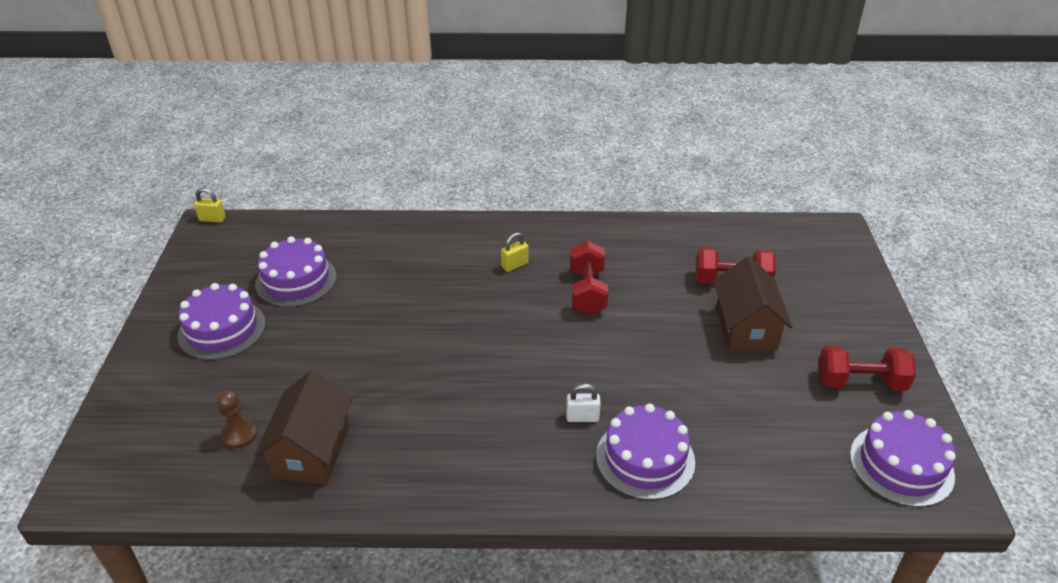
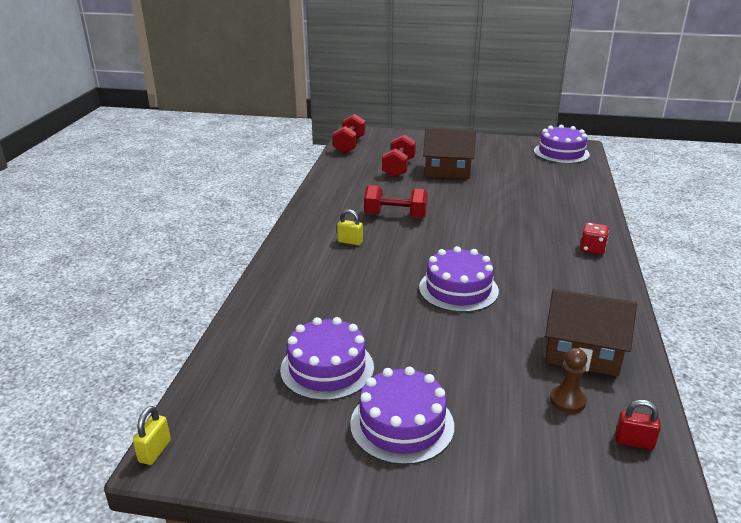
camera: 80 degrees left, 10 degrees down
(177, 480) = (634, 442): none -> red padlock
(514, 265) = (350, 242): yellow padlock -> yellow padlock turned 45 degrees counterclockwise
(547, 480) = (592, 249): none -> red dice
(582, 417) = (532, 231): white padlock -> none
(645, 458) = (567, 215): purple cake -> purple cake (458, 289)
(860, 383) = (499, 151): red dumbbell -> red dumbbell (349, 145)

